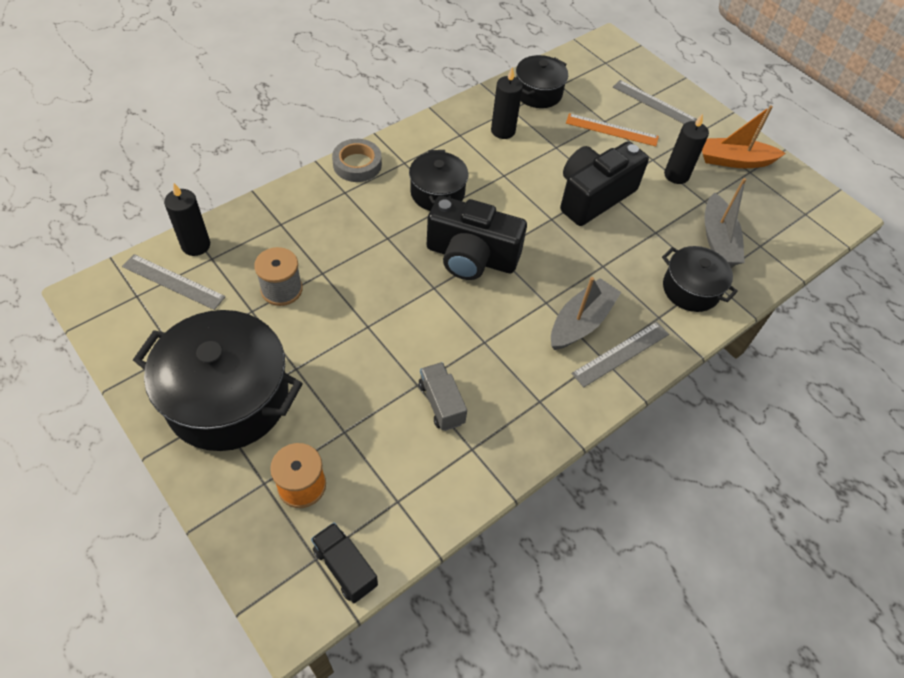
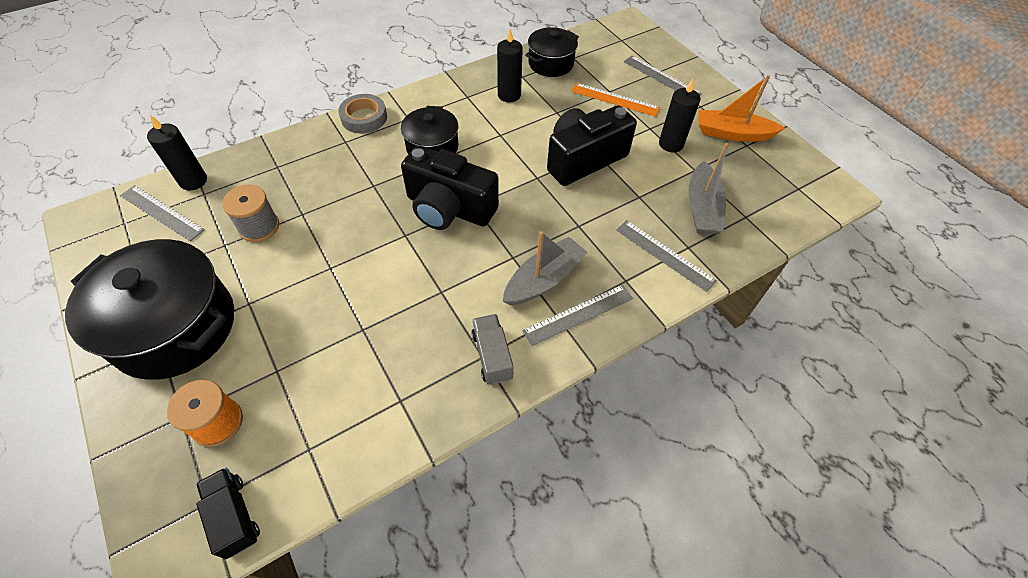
camera: 10 degrees right, 0 degrees up
(441, 403) = (381, 350): grey truck -> grey truck (492, 356)
(690, 289) = (664, 255): black pot -> grey ruler

